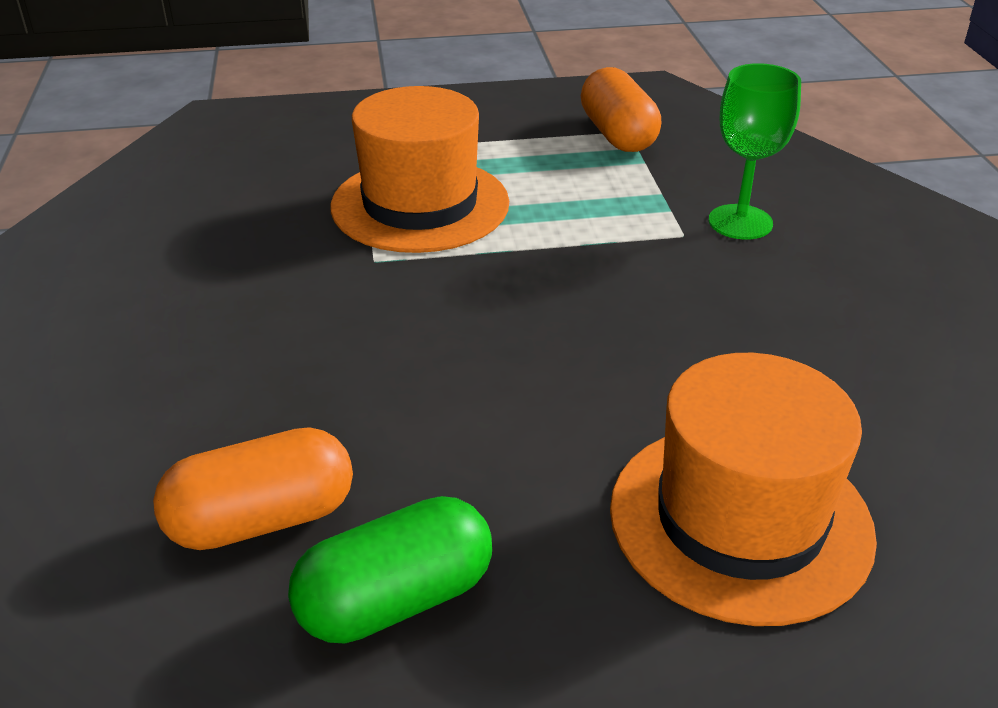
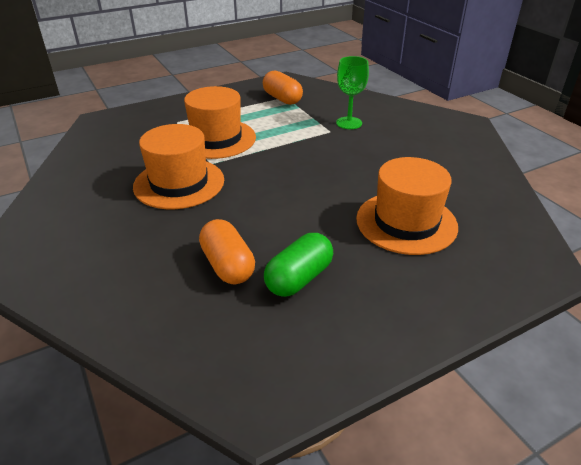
camera: 20 degrees left, 0 degrees up
(262, 520) = (228, 265): orange capsule -> orange capsule turned 75 degrees counterclockwise
(282, 293) = (179, 183): none -> orange hat

